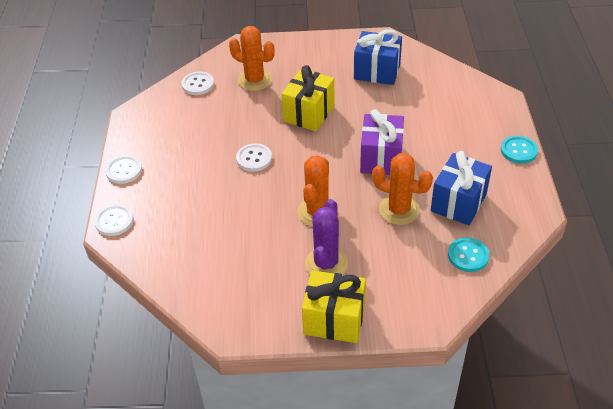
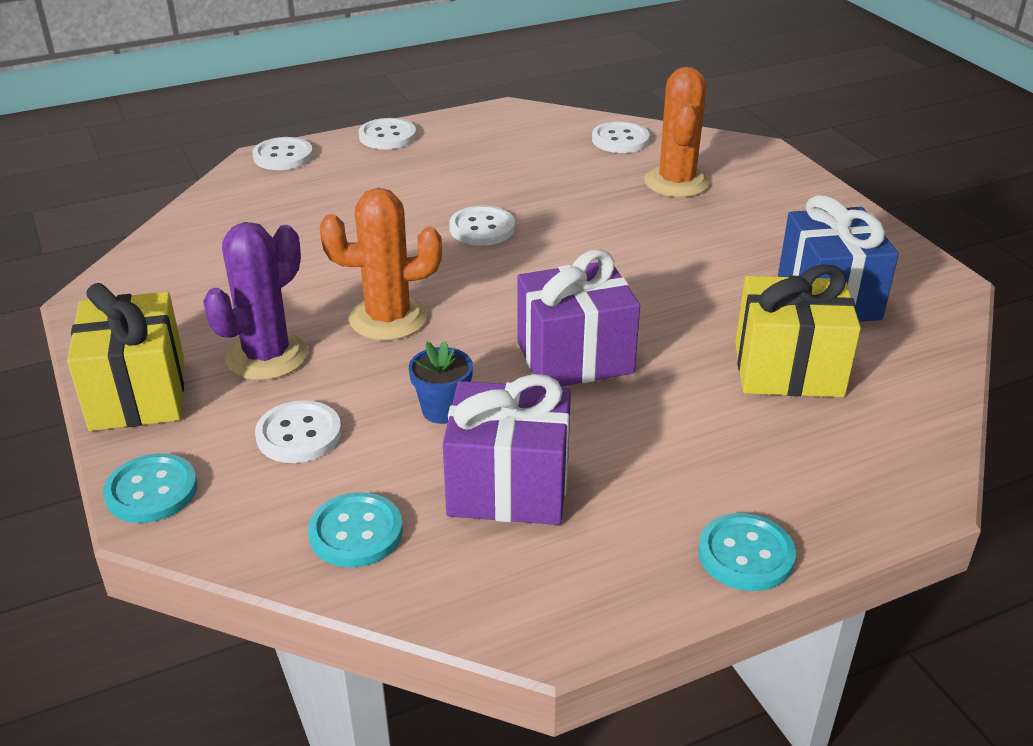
camera: 65 degrees right, 10 degrees down
(309, 113) = (636, 252): yellow gift -> yellow gift (788, 370)
(326, 264) = (267, 356): purple cactus -> purple cactus turned 45 degrees counterclockwise
(395, 262) = (299, 434): none -> white button
(399, 210) = (443, 410): orange cactus -> blue flower pot
(414, 322) = (151, 491): none -> turquoise button
(458, 202) = (508, 487): blue gift -> purple gift

